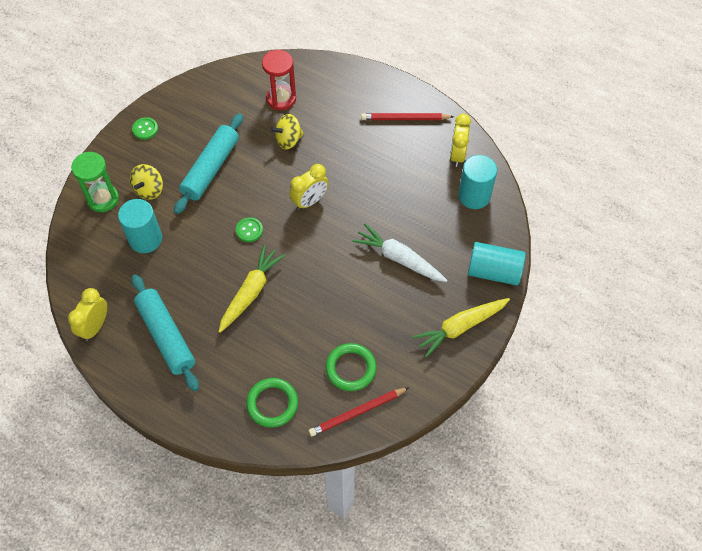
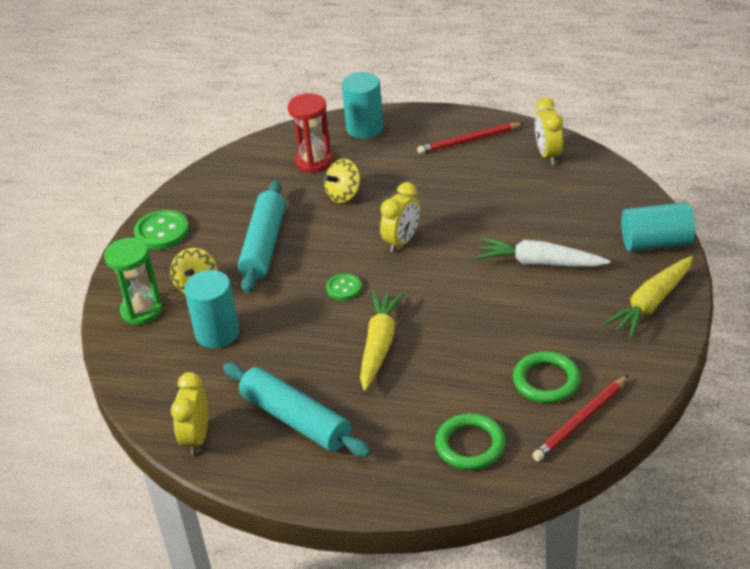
camera: 15 degrees left, 20 degrees down
(145, 129) = (162, 232): green button -> green button, size x1.65
(474, 196) = (590, 184): turquoise cylinder -> turquoise cylinder (365, 128)

